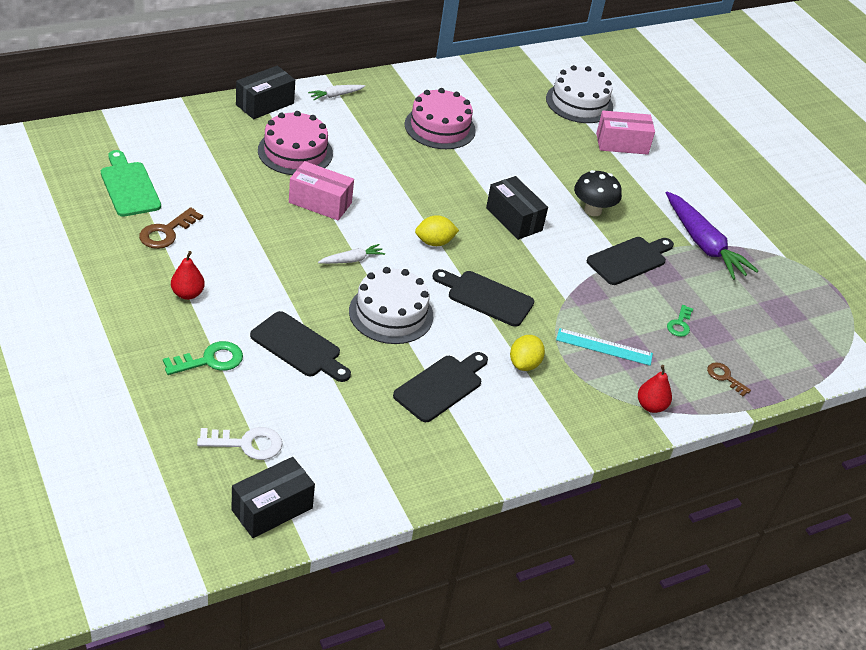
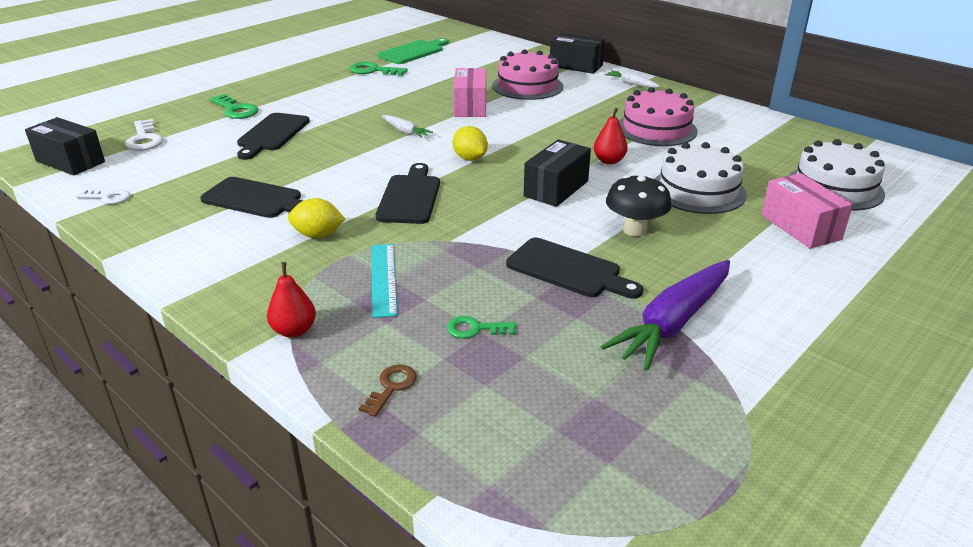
camera: 75 degrees right, 10 degrees down
(166, 232) = (373, 70): brown key -> green key
(187, 294) = (307, 89): red pear -> red pear (609, 161)
(382, 485) = (108, 197): none -> white key
(391, 313) = (345, 159): white cake -> white cake (698, 190)

